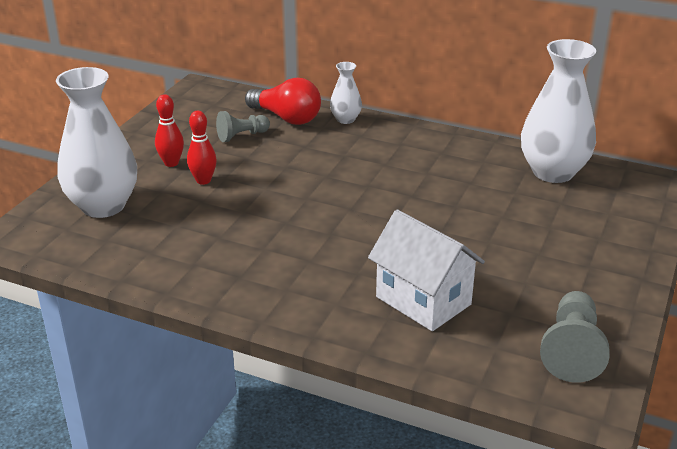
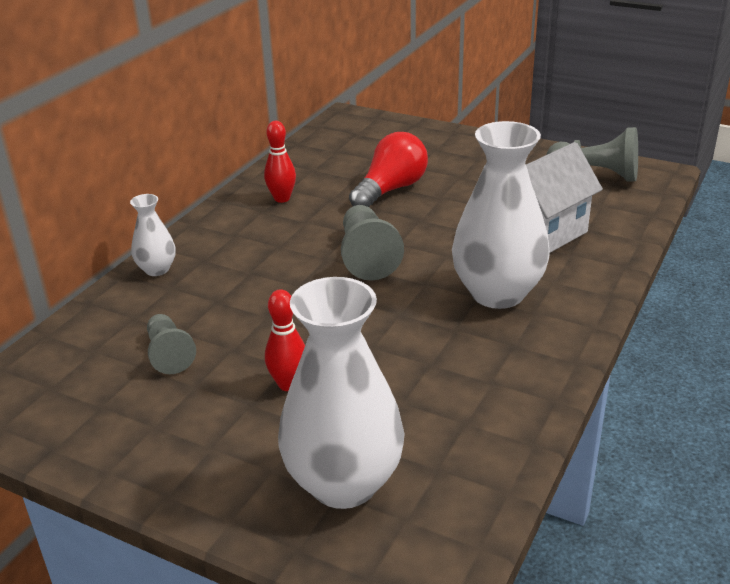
camera: 85 degrees left, 0 degrees up
(171, 163) = (229, 419): red bowling pin -> red bowling pin (282, 198)
(286, 118) = (130, 316): red light bulb -> red light bulb (390, 190)
(370, 204) = (367, 257): none -> grey pawn
(553, 172) = (320, 157): white vase -> white vase (497, 293)

